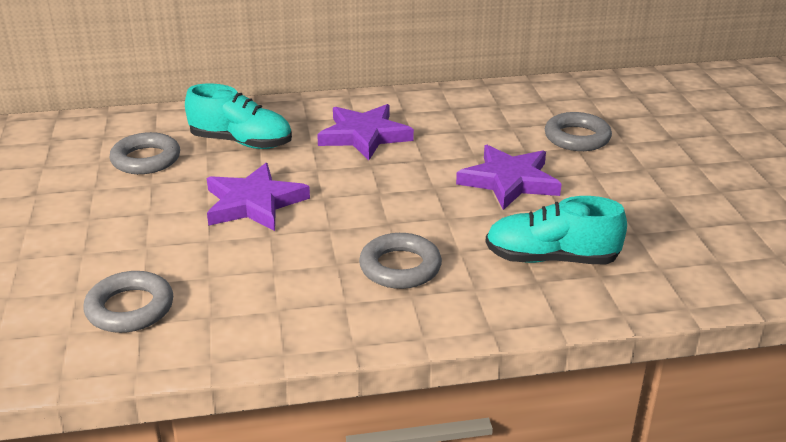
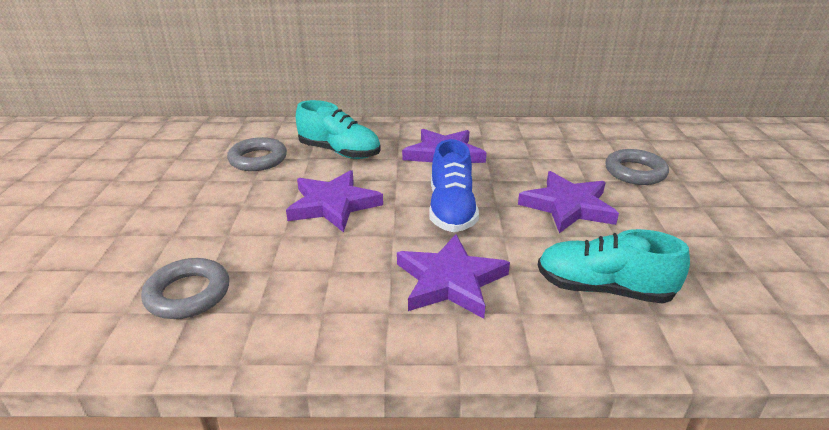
camera: 10 degrees right, 0 degrees up
(386, 196) = (451, 210): none -> blue shoe
(400, 267) = (450, 281): grey ring -> purple star

